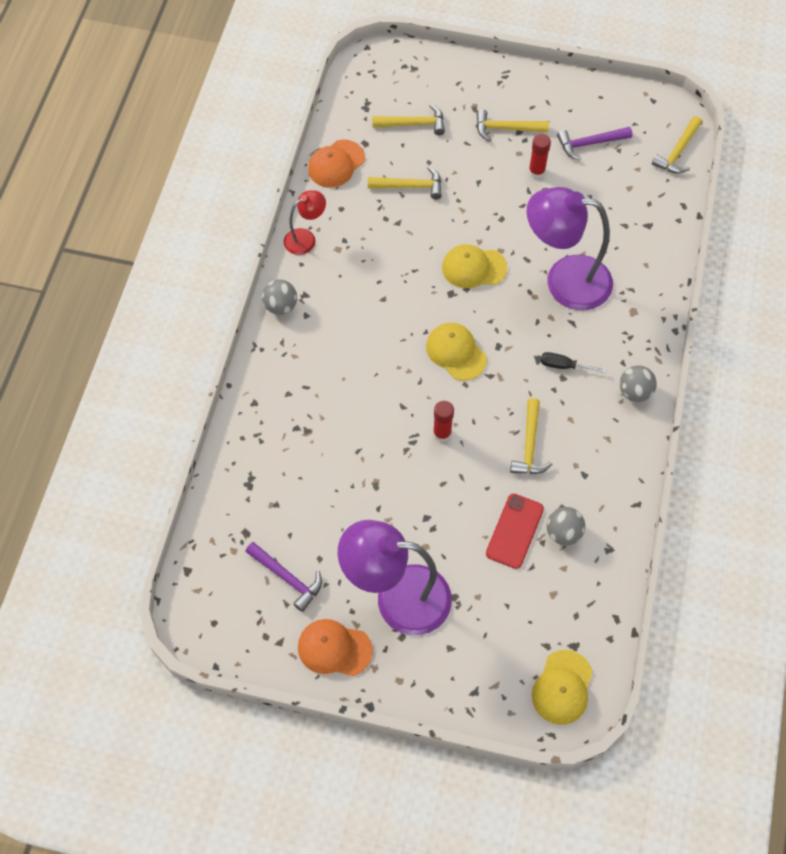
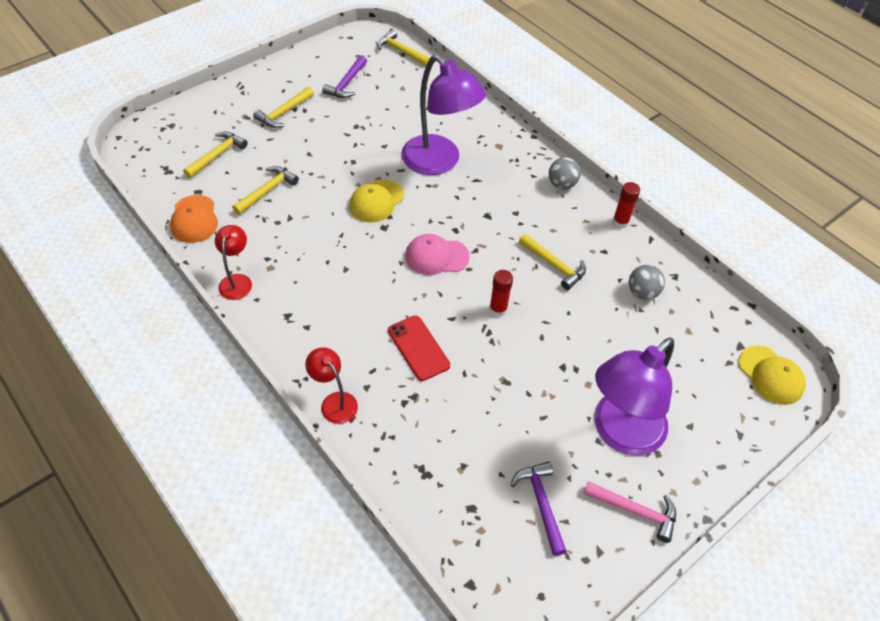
camera: 55 degrees left, 10 degrees down
(258, 382) = (334, 402): none -> red lamp
(281, 306) = (280, 338): grey ball -> none
(287, 578) = (541, 504): purple hammer -> purple hammer turned 90 degrees counterclockwise
(334, 648) = (635, 511): orange cap -> pink hammer
(456, 352) = (436, 256): yellow cap -> pink cap
(514, 531) = (618, 320): red phone -> red phone (418, 348)
(536, 172) = (337, 121): red glue stick -> red glue stick (620, 222)
(564, 280) = (439, 162): purple lamp -> purple lamp turned 90 degrees counterclockwise
(564, 366) = (507, 206): black screwdriver -> none
(677, 152) = (401, 51): yellow hammer -> yellow hammer turned 150 degrees clockwise

